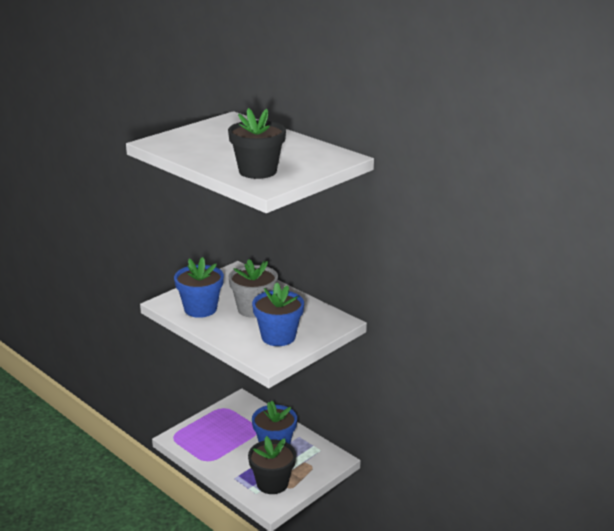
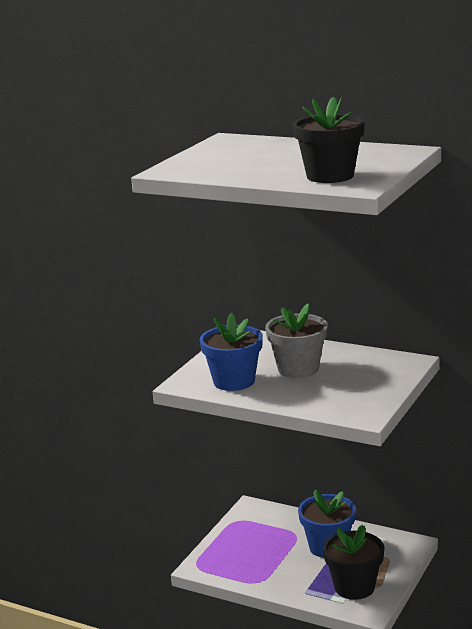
camera: 15 degrees left, 5 degrees down
(278, 337) = (353, 390): blue flower pot -> none

